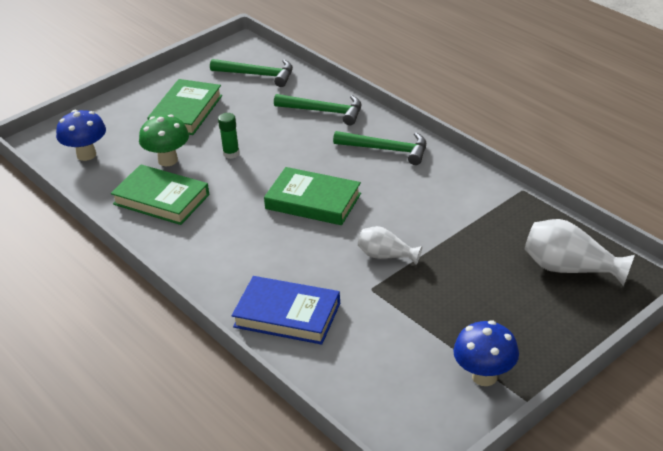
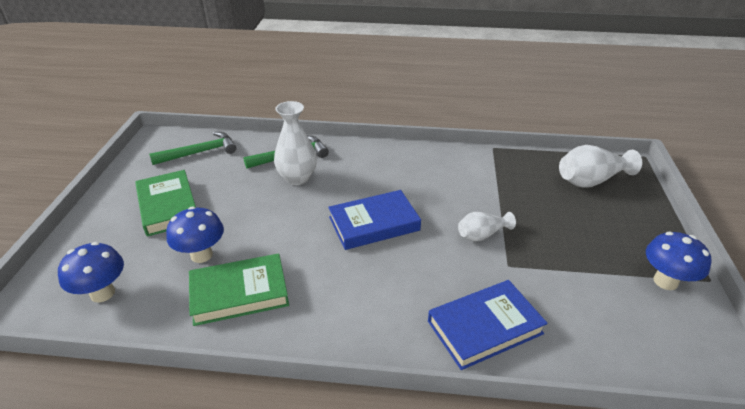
camera: 45 degrees left, 0 degrees up
(168, 160) = (201, 255): green mushroom -> blue mushroom
(231, 154) = (256, 221): green glue stick -> none
(304, 133) = (297, 178): none -> white vase
(313, 201) = (374, 224): green book -> blue book
(386, 150) = (374, 162): green hammer -> none

